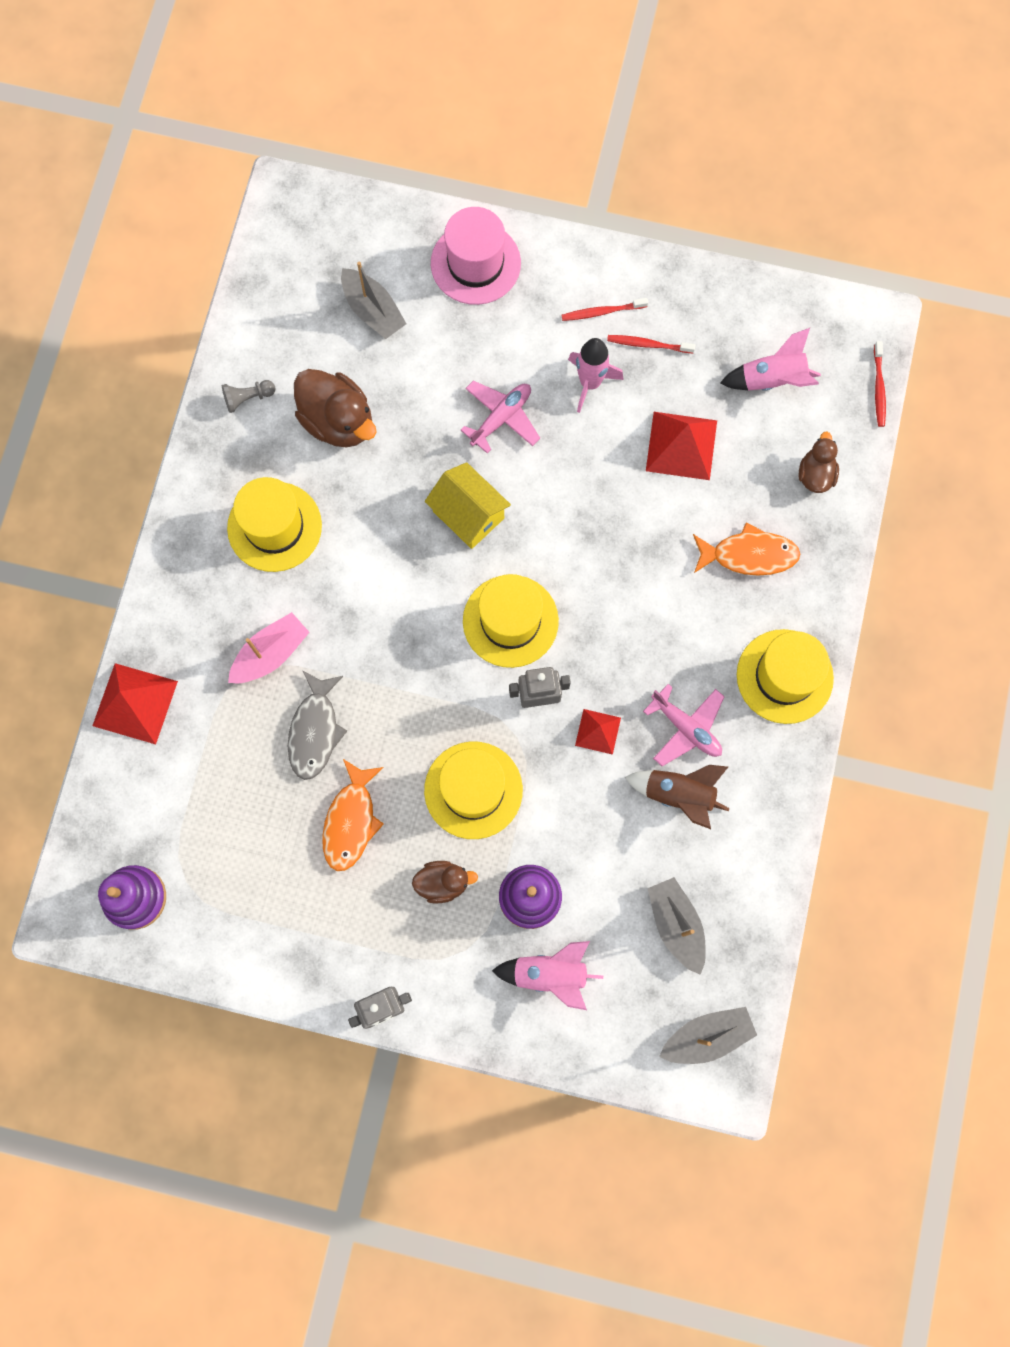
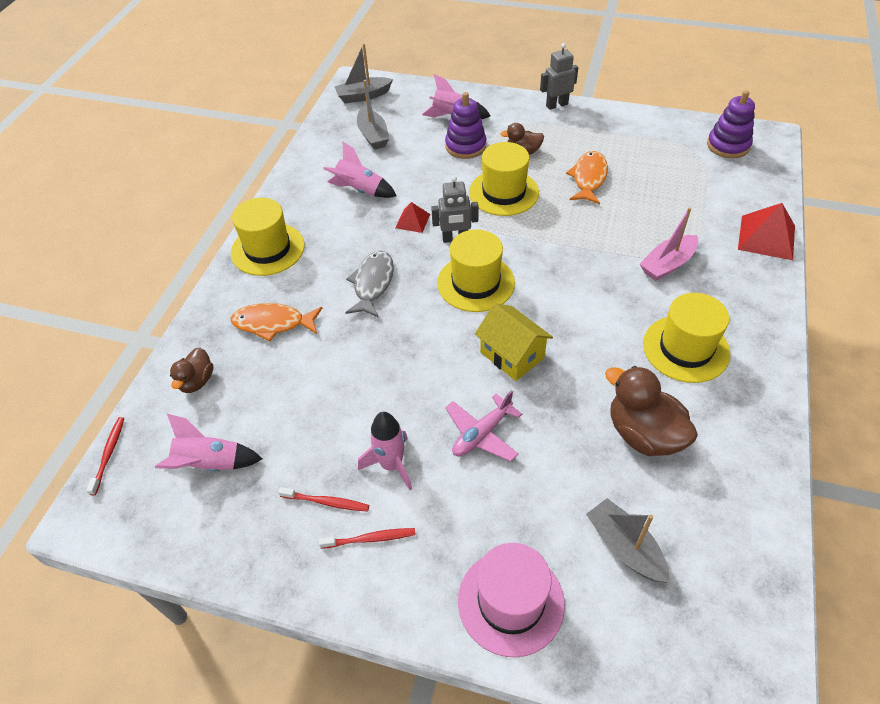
camera: 175 degrees left, 25 degrees down
(248, 398) = (741, 458): grey pawn -> none
(315, 731) = (623, 222): grey fish -> grey fish (373, 283)
(678, 794) = (360, 190): brown rocket -> pink rocket
(681, 445) = (312, 407): red pyramid -> none
(686, 728) = (348, 222): pink plane -> none

